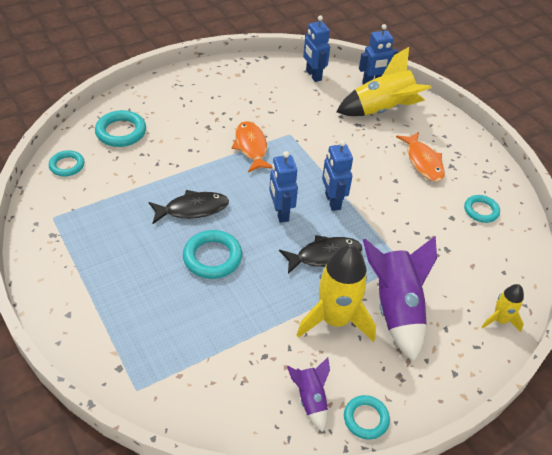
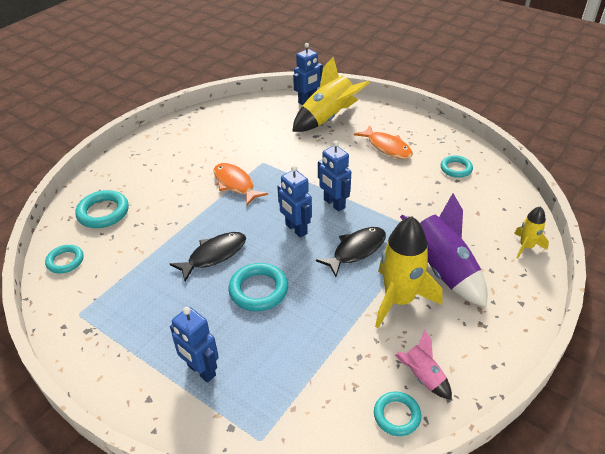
camera: 20 degrees left, 5 degrees down
(310, 399) = (422, 376): purple rocket -> pink rocket
(313, 75) = (253, 109): blue robot -> blue robot (201, 370)
(366, 419) = (478, 372): turquoise ring -> turquoise ring (397, 415)

